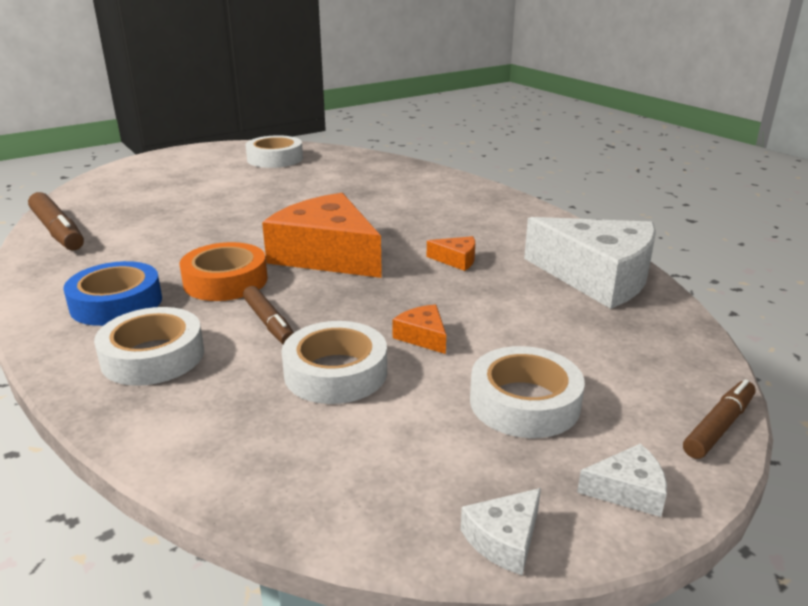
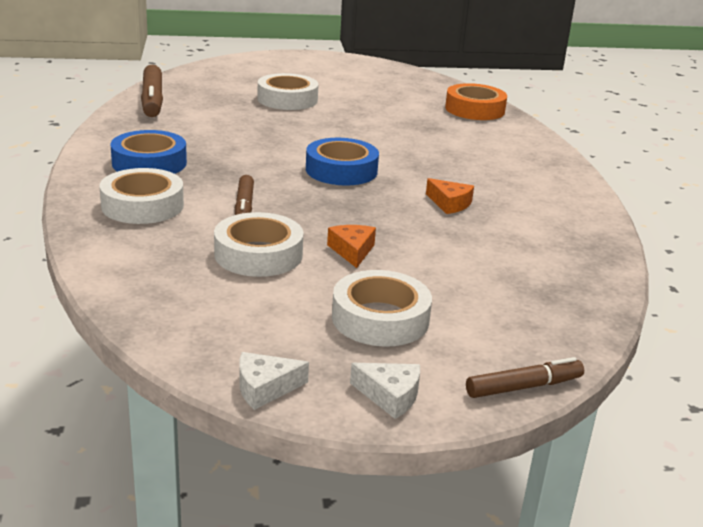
camera: 25 degrees right, 0 degrees up
(225, 281) = (241, 169): orange tape -> orange tape (474, 109)
(275, 159) = (380, 79): white tape -> white tape (287, 99)
(327, 255) = (341, 170): orange cheese -> blue tape
(597, 277) = (567, 252): white cheese -> none

